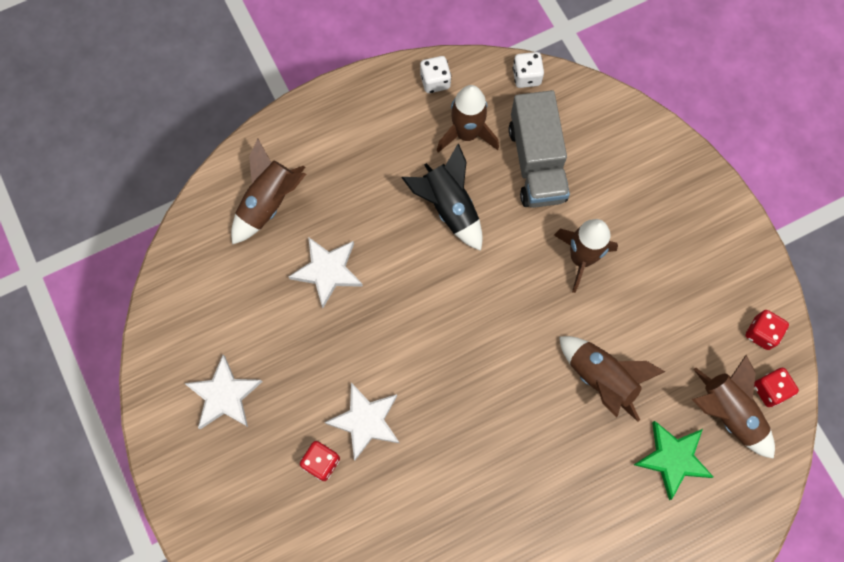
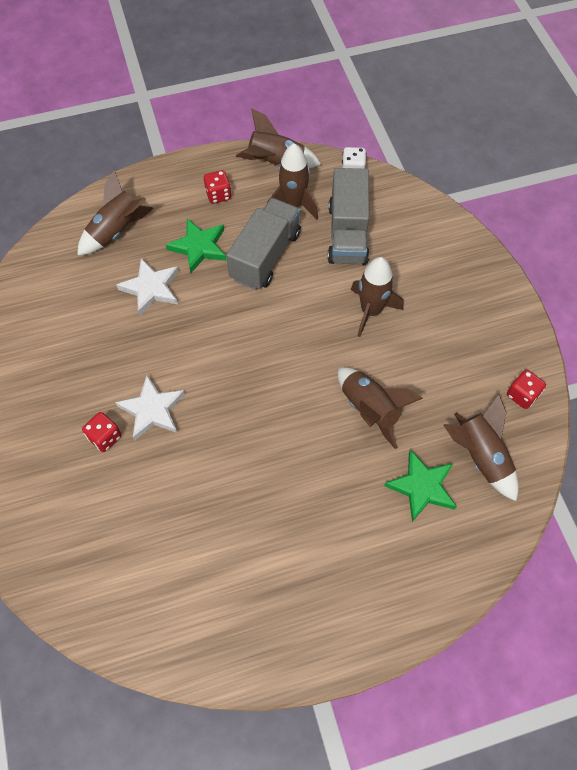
camera: 10 degrees right, 10 degrees down
(224, 395) = (37, 370): white star -> none
(370, 209) = (199, 247): none -> green star
(435, 81) = (276, 163): white dice -> brown rocket
(448, 207) = (265, 256): black rocket -> grey truck
(770, 390) = (522, 443): red dice -> red dice (218, 195)

